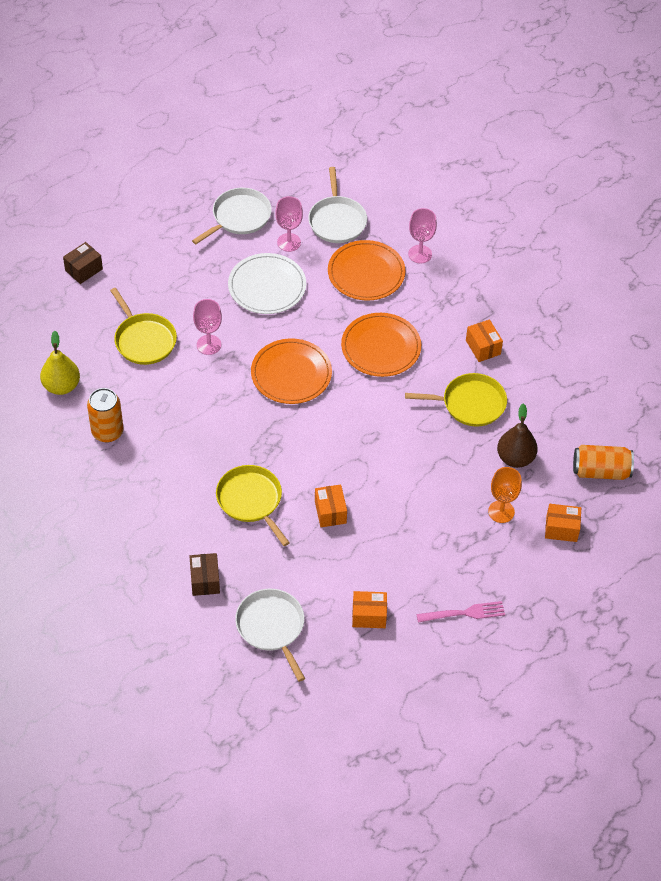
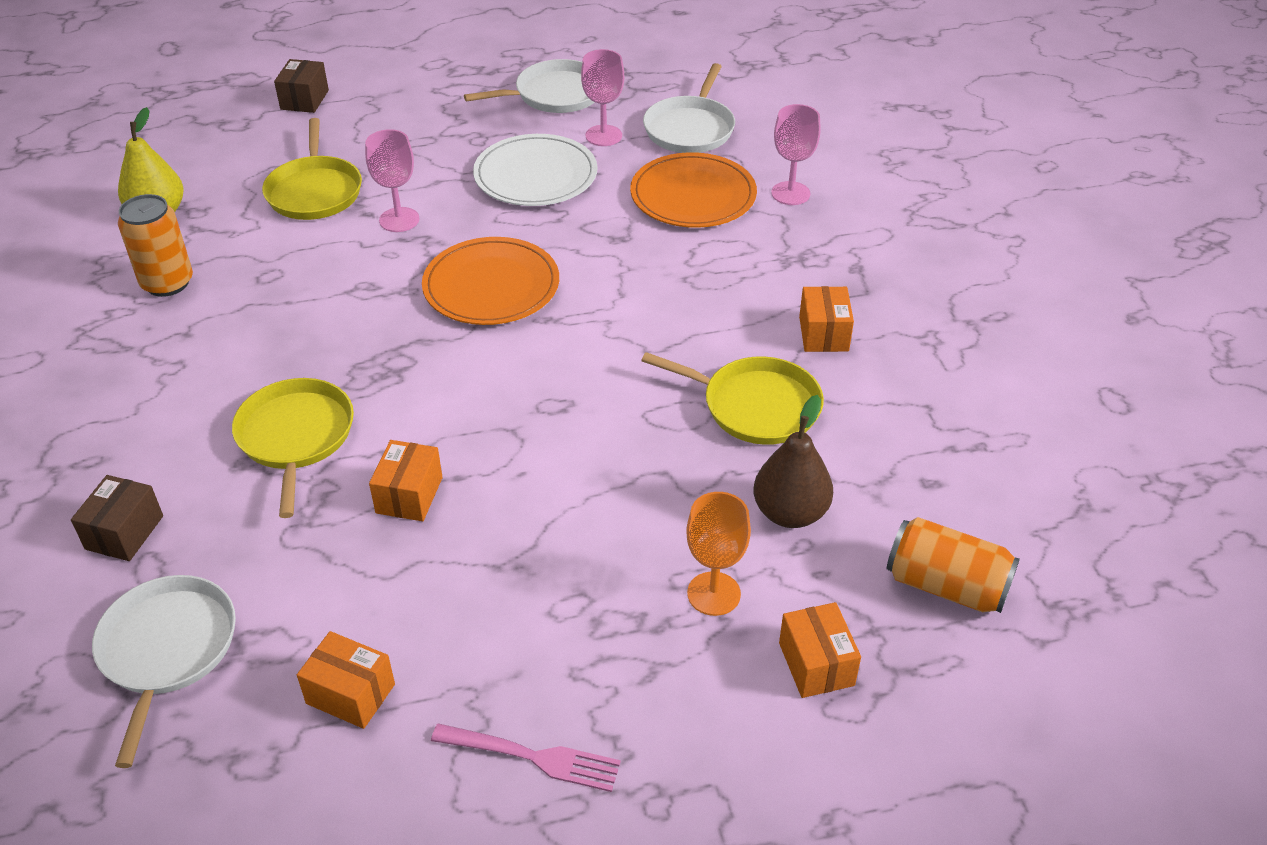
camera: 25 degrees right, 10 degrees down
(84, 270) = (304, 100): brown box -> brown box turned 60 degrees counterclockwise
(381, 347) = (654, 290): orange plate -> none
(561, 529) = (816, 664): orange box -> orange box turned 45 degrees clockwise

